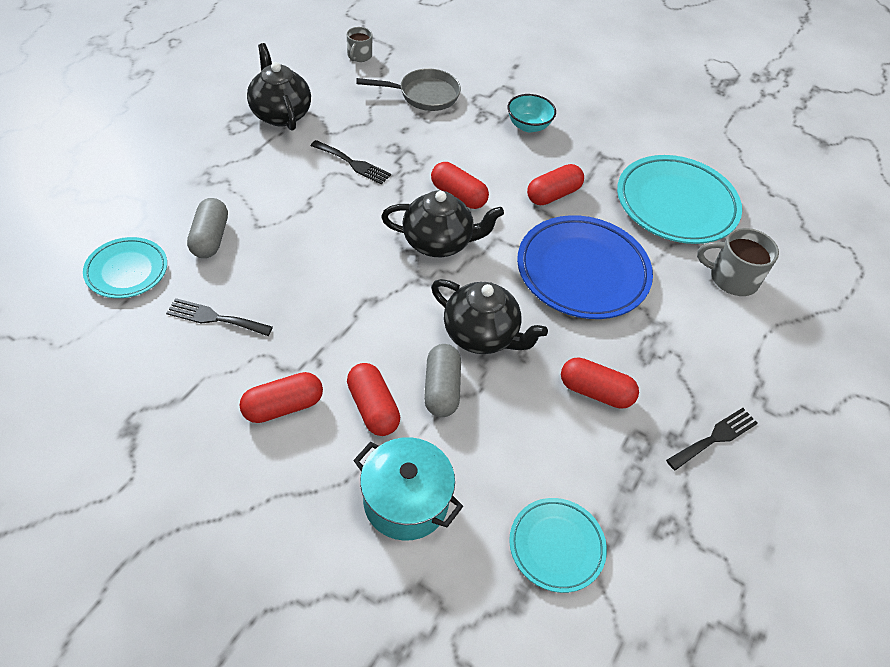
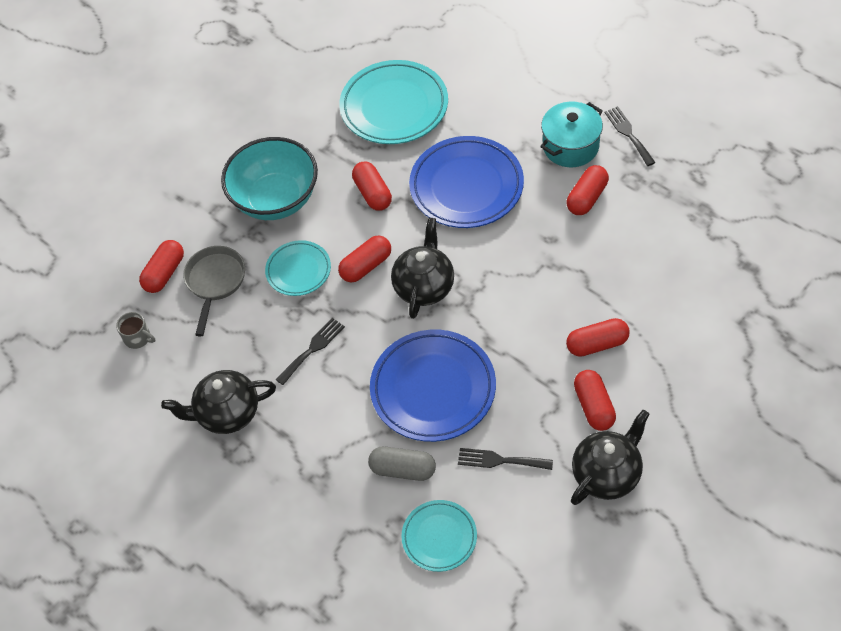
camera: 70 degrees left, 5 degrees up
(215, 318) = (500, 460): black fork -> black fork turned 75 degrees clockwise
(307, 257) = (433, 389): none -> blue plate
(406, 501) = (677, 327): turquoise pot -> turquoise pot (570, 146)
(430, 64) = (164, 273): none -> red capsule
(441, 389) = (581, 297): grey capsule -> none
(481, 335) = (529, 265): black teapot -> black teapot (607, 473)
(528, 126) = (276, 199): turquoise bowl -> turquoise bowl, size x2.00
(556, 546) = (711, 241): turquoise plate -> turquoise plate (298, 270)
(732, 278) = (480, 88): grey mug -> none

